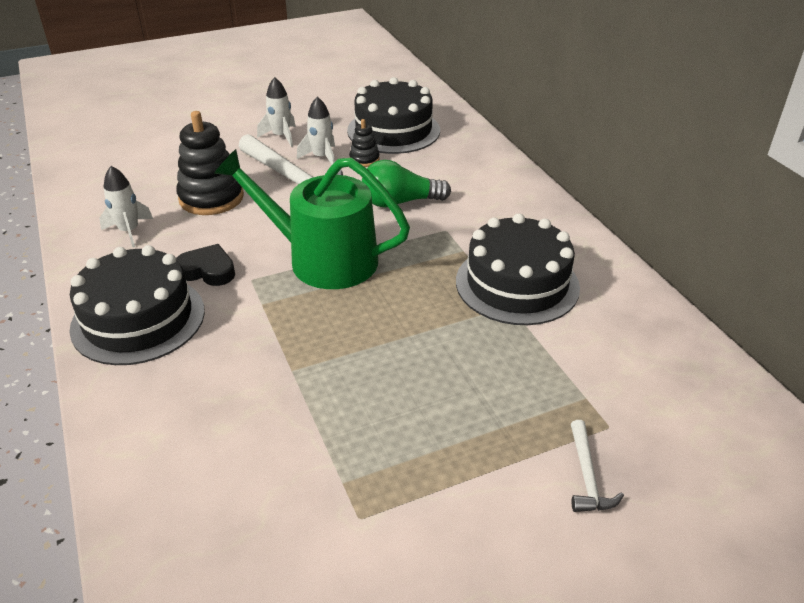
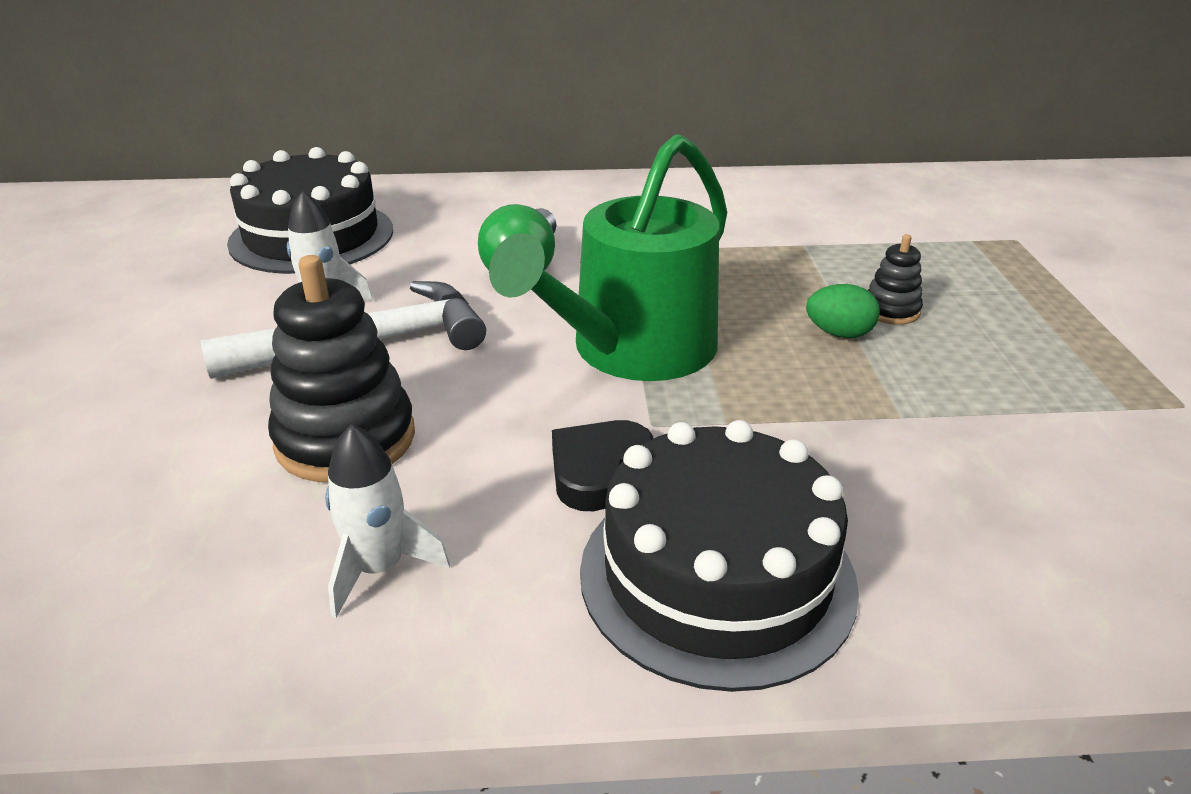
camera: 70 degrees left, 5 degrees down
(281, 136) = (200, 333): white rocket -> none
(364, 159) = (374, 272): black stacking toy -> black stacking toy (891, 311)
(381, 336) = (839, 334): none -> green egg
(517, 284) = (762, 232): black cake -> none
(587, 476) = (1090, 264): white hammer -> none

